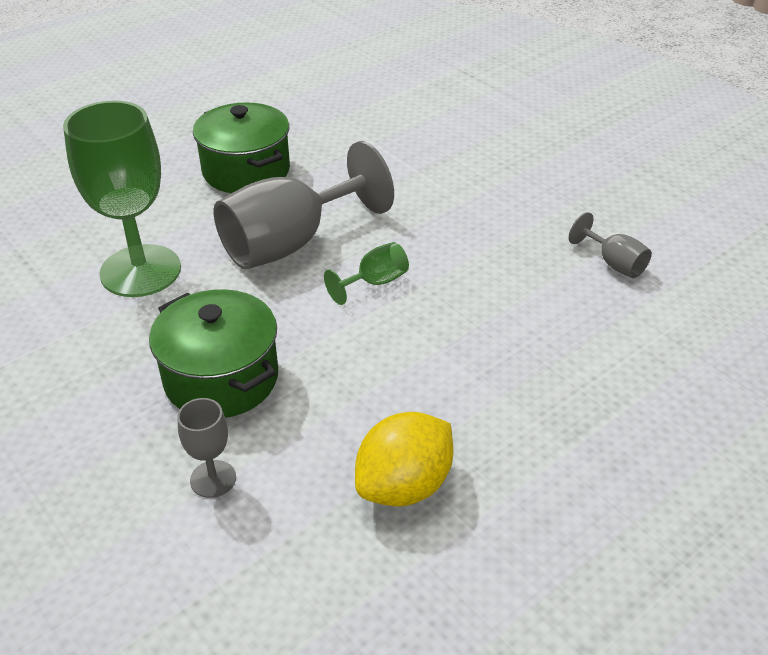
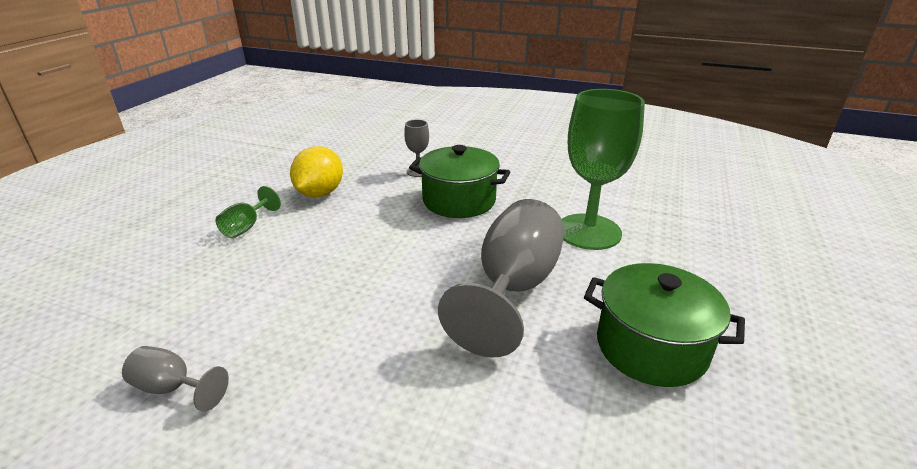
camera: 150 degrees right, 10 degrees down
(374, 282) = (413, 282): green goblet -> green goblet (246, 227)

